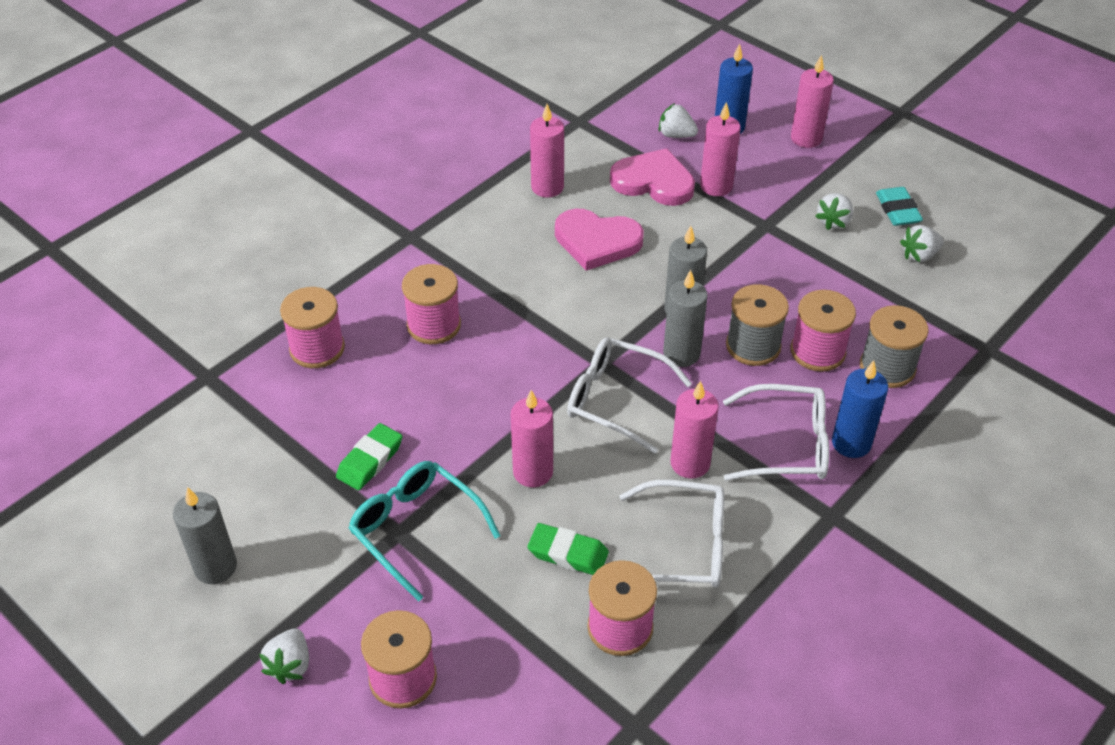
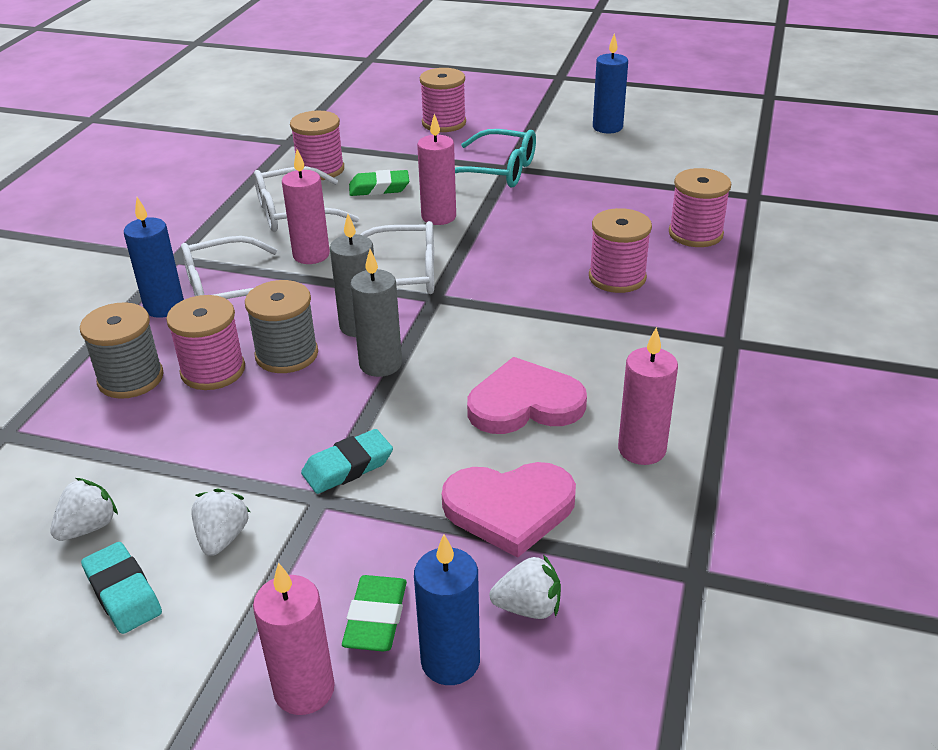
camera: 155 degrees right, 10 degrees down
(215, 567) = (607, 127): grey candle -> blue candle
(290, 665) = (515, 111): white strawberry -> none
(370, 460) = (569, 190): green eraser -> green eraser (376, 618)
(716, 186) = (417, 534): pink candle -> none
(740, 239) = (348, 467): none -> turquoise eraser

